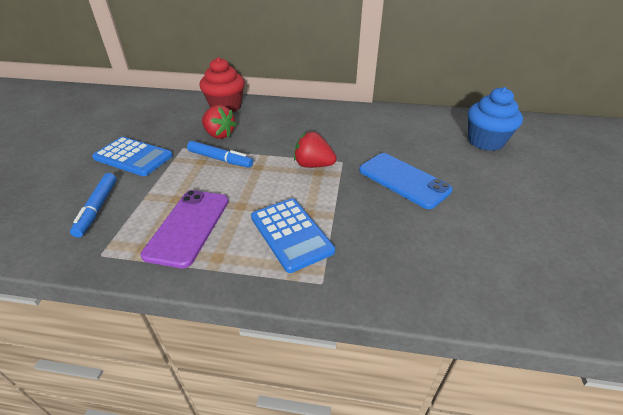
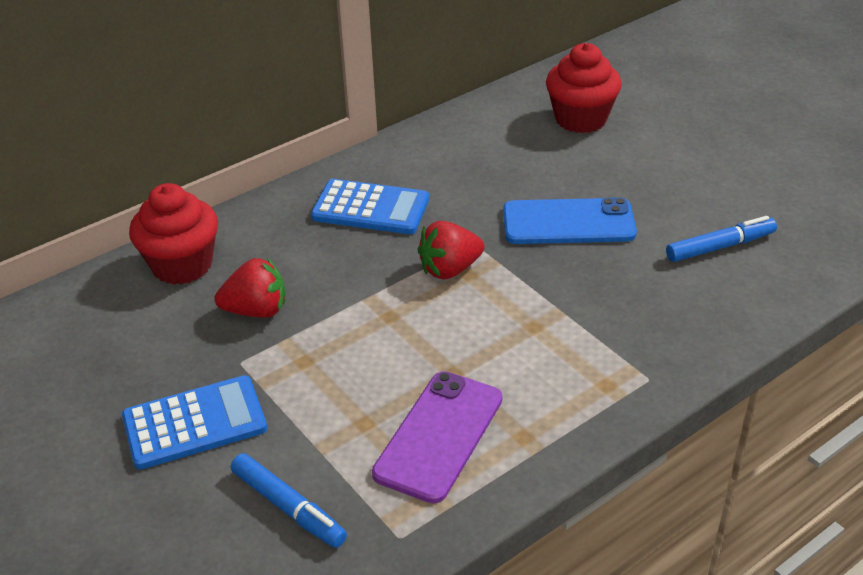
camera: 45 degrees left, 0 degrees up
(188, 227) = (439, 436): purple phone -> purple phone turned 60 degrees clockwise
(220, 159) = (324, 340): blue marker -> blue marker (720, 247)
(291, 234) = (553, 359): blue calculator -> blue calculator (370, 208)
(485, 141) = (580, 119): blue cupcake -> red cupcake

